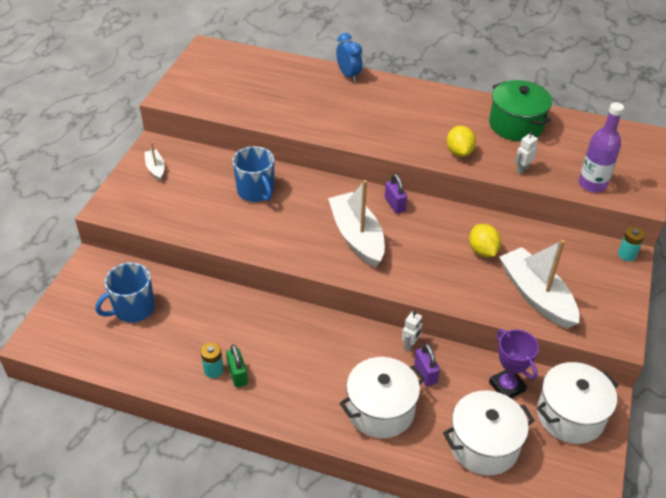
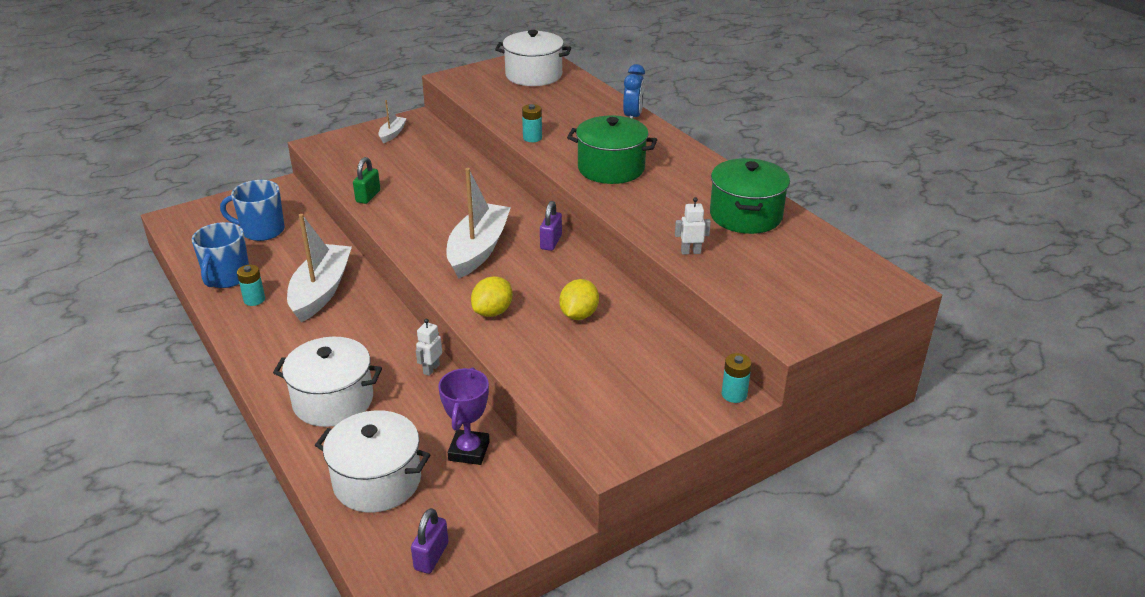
camera: 40 degrees right, 10 degrees down
(237, 375) = (266, 312): green padlock -> green padlock (368, 196)
(256, 191) = (445, 181): blue mug -> blue mug (226, 277)
(306, 126) = (532, 138): none -> turquoise battery
(392, 127) = (611, 168): none -> green pot
(410, 345) = (431, 369): white robot -> white robot turned 135 degrees clockwise
(425, 374) = (411, 397): purple padlock -> purple padlock (431, 556)
(459, 152) = (646, 212): yellow lemon -> yellow lemon (492, 312)
(536, 295) = (575, 376): white boat -> white boat (321, 291)
(570, 415) = (494, 511): white pot -> white pot (533, 75)
(592, 184) = (751, 296): purple bottle -> none

